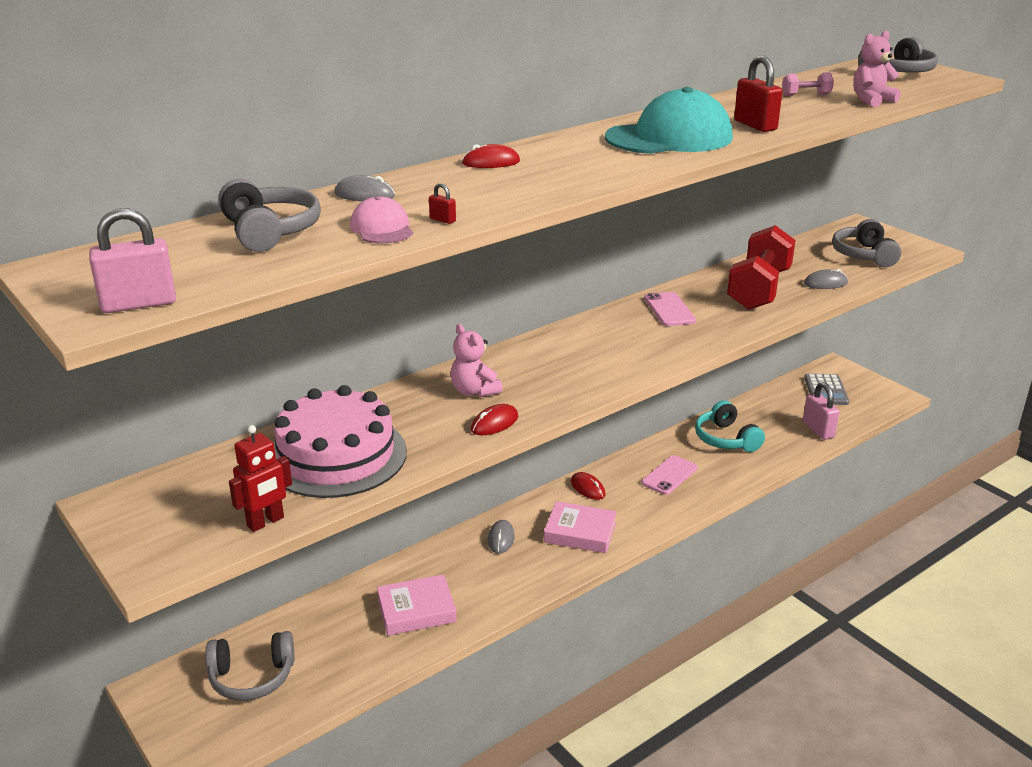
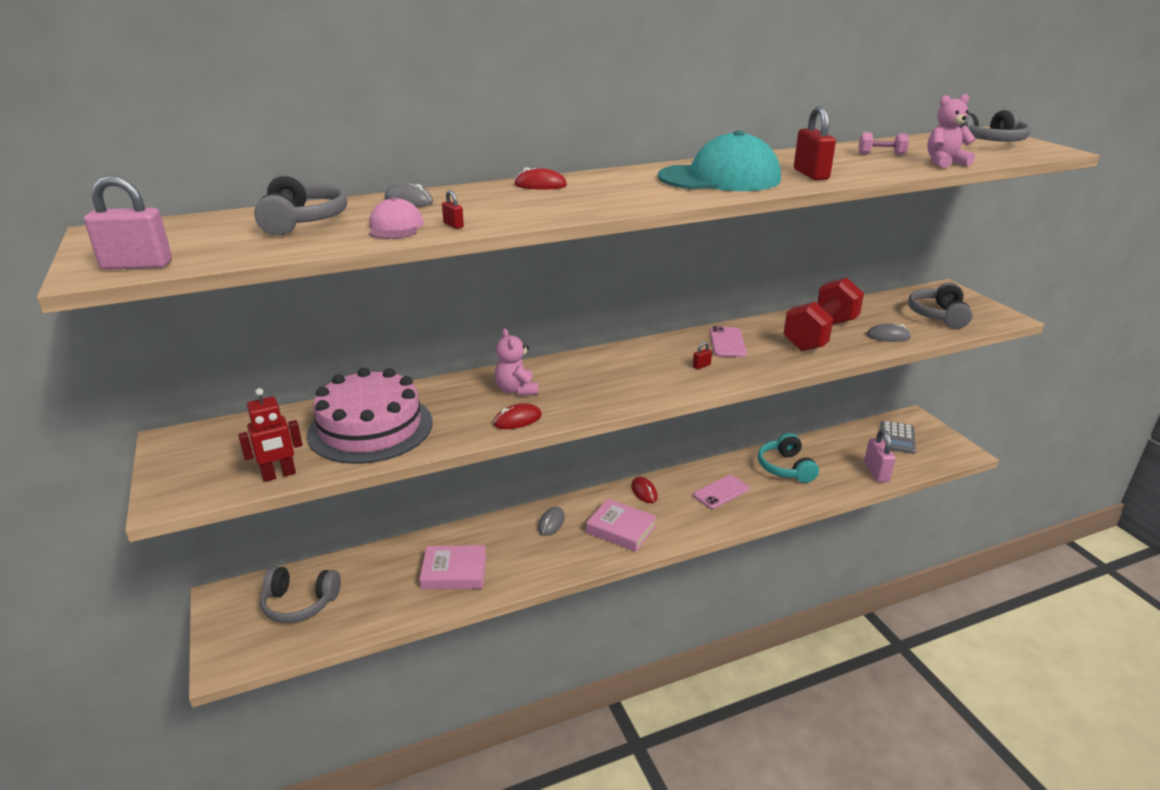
camera: 15 degrees right, 0 degrees up
(655, 338) = (701, 366): none -> red padlock

